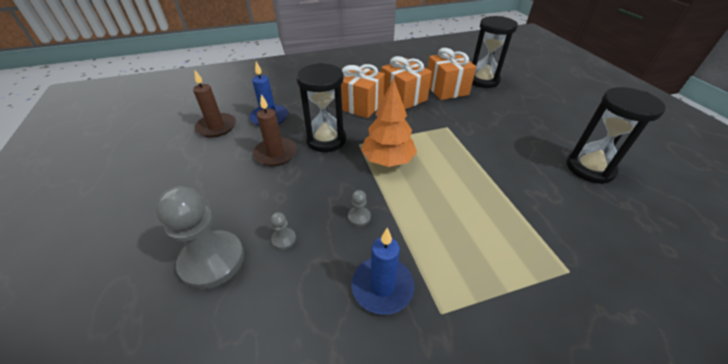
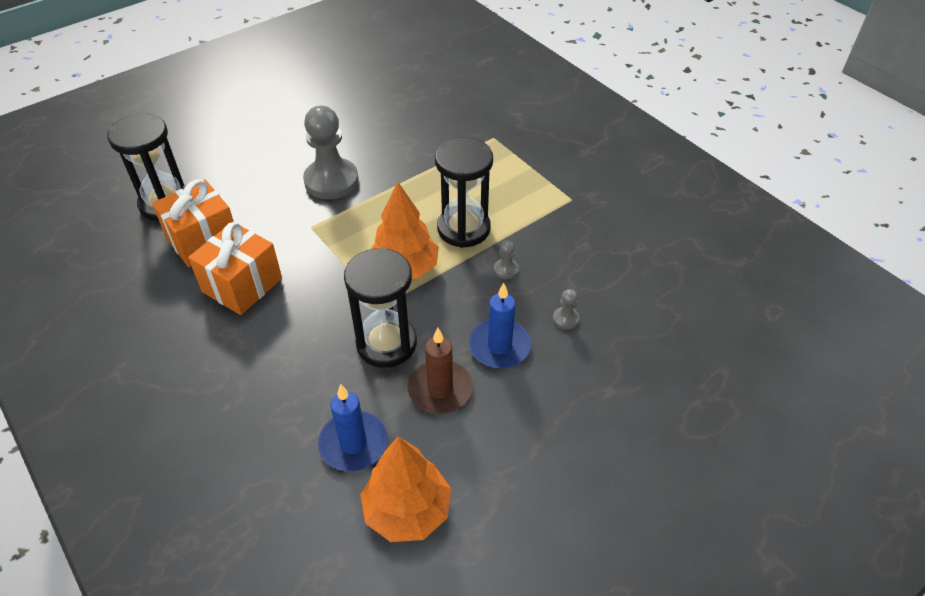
camera: 110 degrees left, 5 degrees up
(212, 260) = (622, 364): grey pawn -> grey pawn (331, 181)
(216, 127) = (407, 510): brown candle -> orange tree
(360, 105) = (280, 332): orange gift -> none
(382, 286) = (571, 235): blue candle -> blue candle (499, 346)
(589, 168) = (354, 119): black hourglass -> black hourglass (463, 229)

